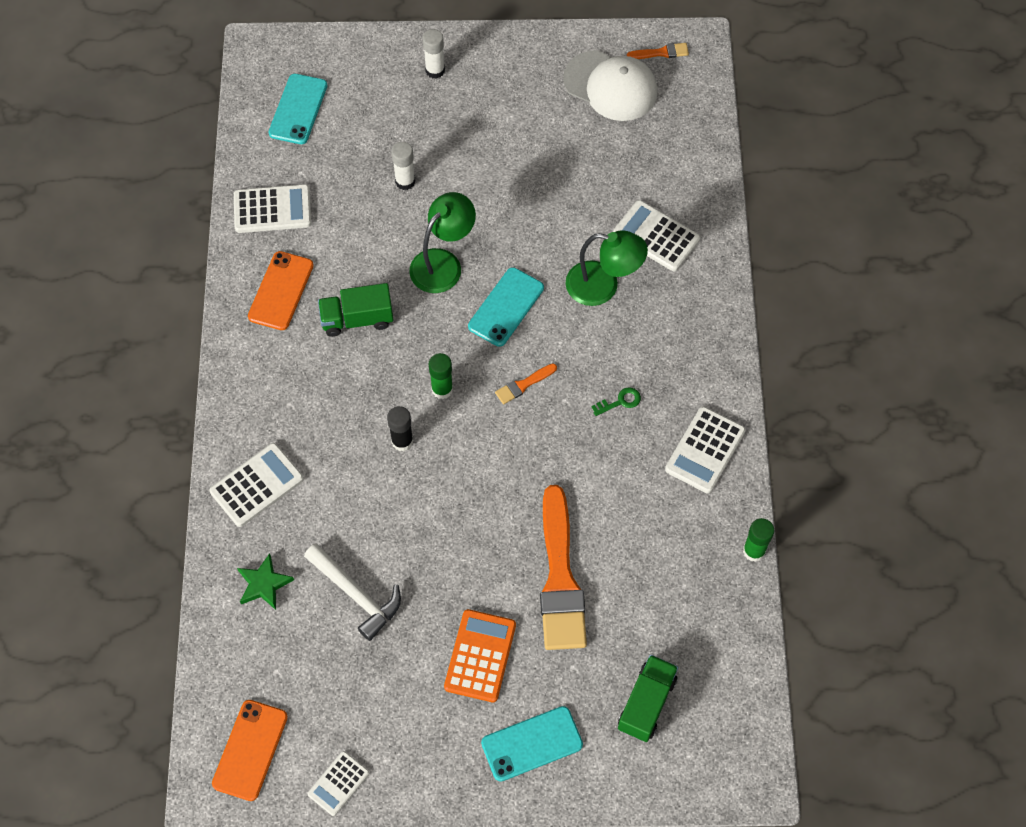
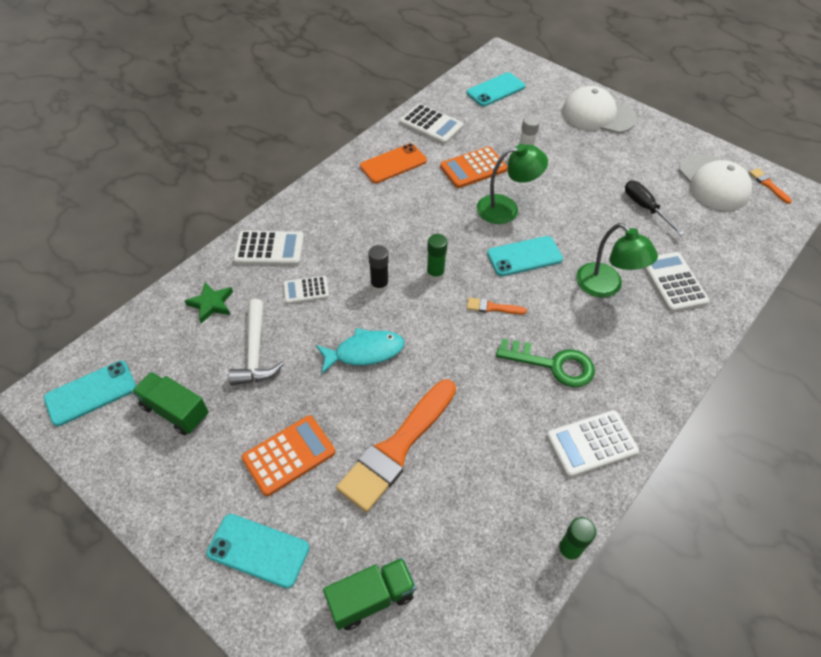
camera: 40 degrees right, 10 degrees down
(250, 750) = (91, 393): orange phone -> turquoise phone
(338, 783) = (112, 461): white calculator -> white calculator (306, 290)
(357, 319) = (422, 204): green truck -> green truck (175, 411)
(368, 236) = (473, 168): none -> orange calculator
(435, 70) = (598, 115): white glue stick -> white cap
(453, 517) = (365, 352): none -> turquoise fish
(571, 165) = (645, 208): none -> black screwdriver
(620, 401) = (553, 364): green key -> green key, size x2.09
(661, 52) = (768, 185): orange brush -> orange brush turned 150 degrees counterclockwise

